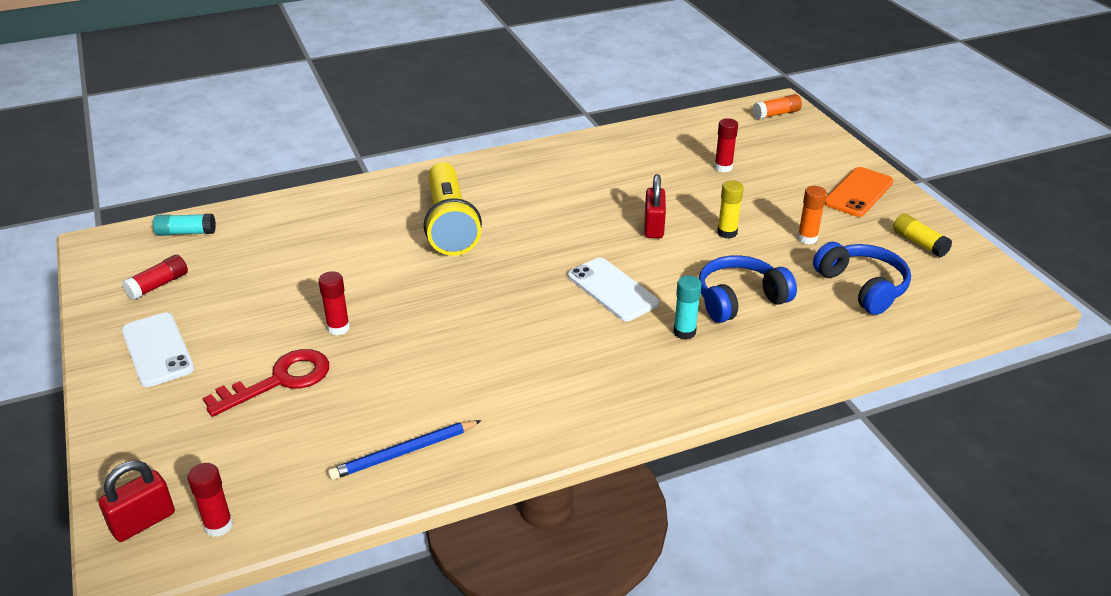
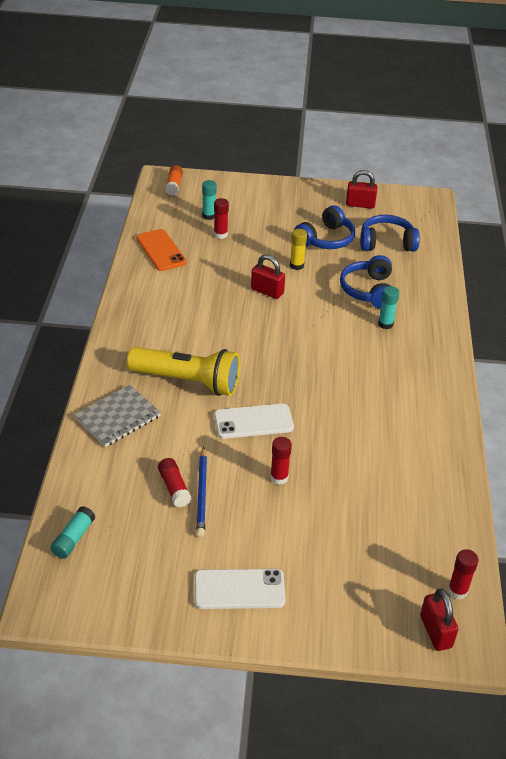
camera: 65 degrees left, 5 degrees up
(158, 285) = (145, 572): red glue stick -> red glue stick (174, 488)
(279, 381) = (322, 525): red key -> none
(364, 203) = (118, 417): none -> grey notebook
(404, 452) = (431, 482): blue pencil -> blue pencil (202, 493)
(612, 290) = (323, 335): white phone -> white phone (253, 421)
(748, 150) = (209, 216): none -> turquoise glue stick
(807, 238) = (326, 239): orange glue stick -> blue headphones
(858, 192) = (293, 199): orange phone -> orange phone (161, 250)
(919, 243) = (360, 204): yellow glue stick -> red padlock

